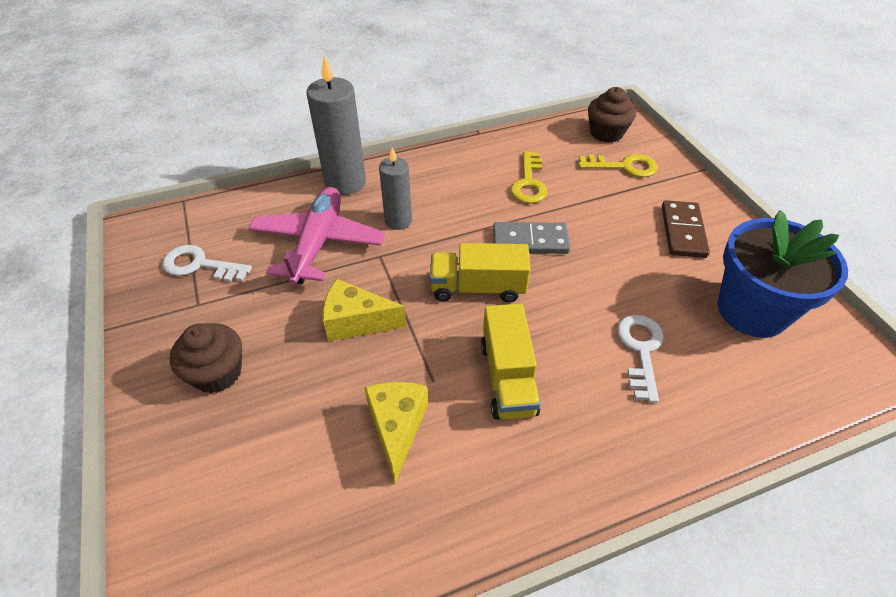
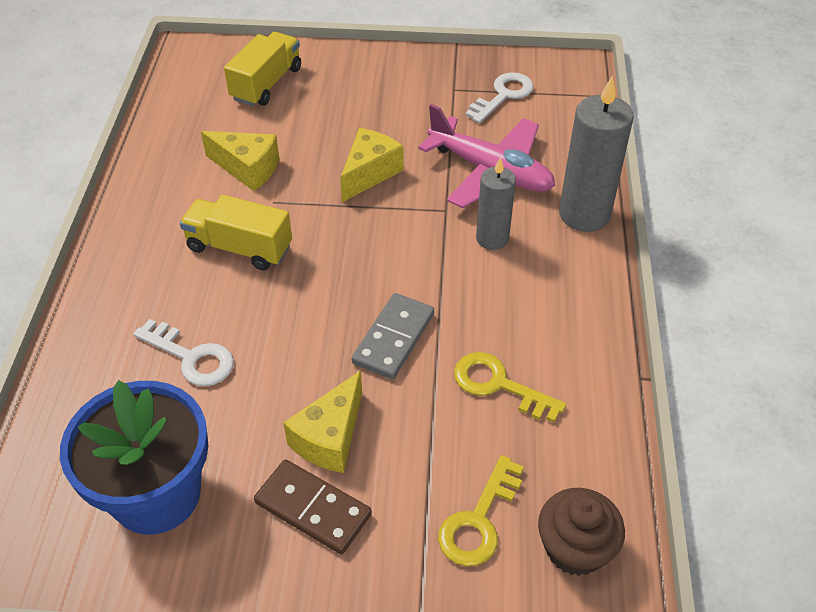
camera: 115 degrees right, 0 degrees up
(217, 373) = (371, 90): brown cupcake -> none
(478, 288) = (354, 267): yellow truck -> yellow truck (266, 84)
(632, 242) = (330, 437): none -> yellow cheese

